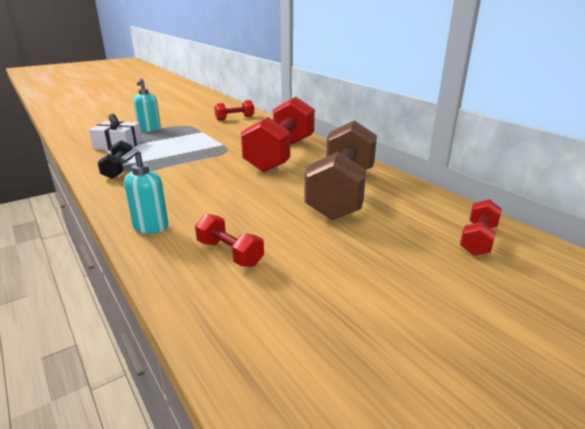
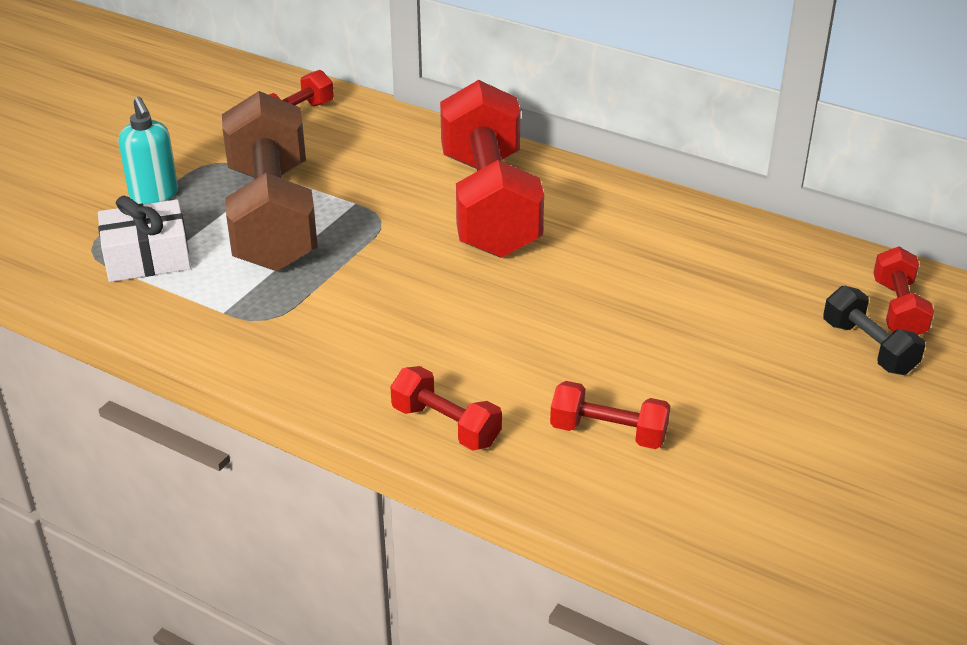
camera: 25 degrees left, 10 degrees up
(119, 169) = (234, 321): black dumbbell -> black dumbbell (868, 347)
(150, 227) = (446, 426): turquoise soap dispenser -> red dumbbell
(342, 192) = (663, 270): brown dumbbell -> brown dumbbell (272, 217)

